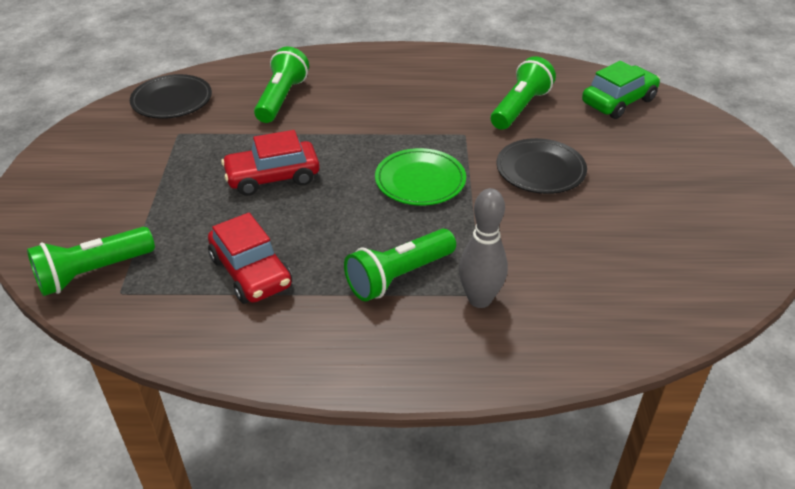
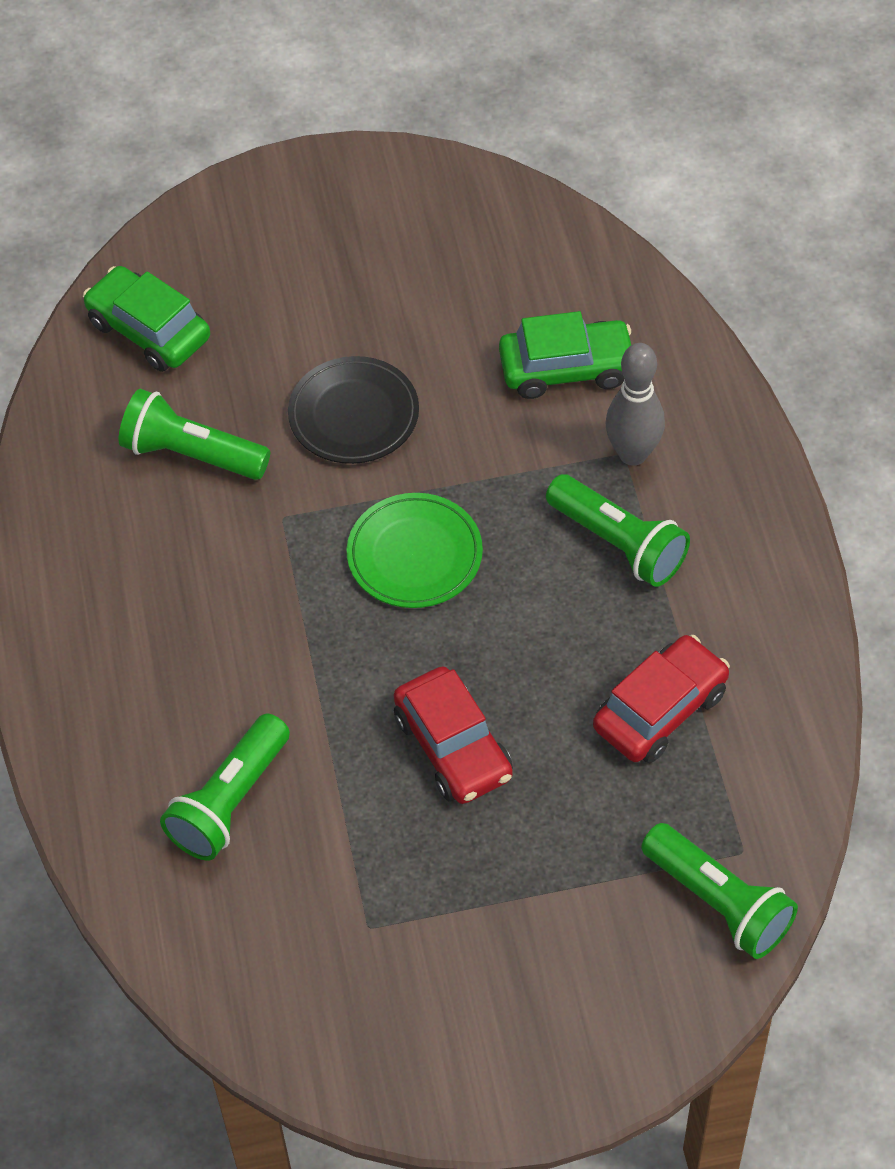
camera: 100 degrees left, 15 degrees up
(172, 100) = (270, 979): black plate -> none
(281, 99) = (230, 801): green flashlight -> green flashlight turned 60 degrees counterclockwise
(570, 277) = (566, 368): none -> green car

